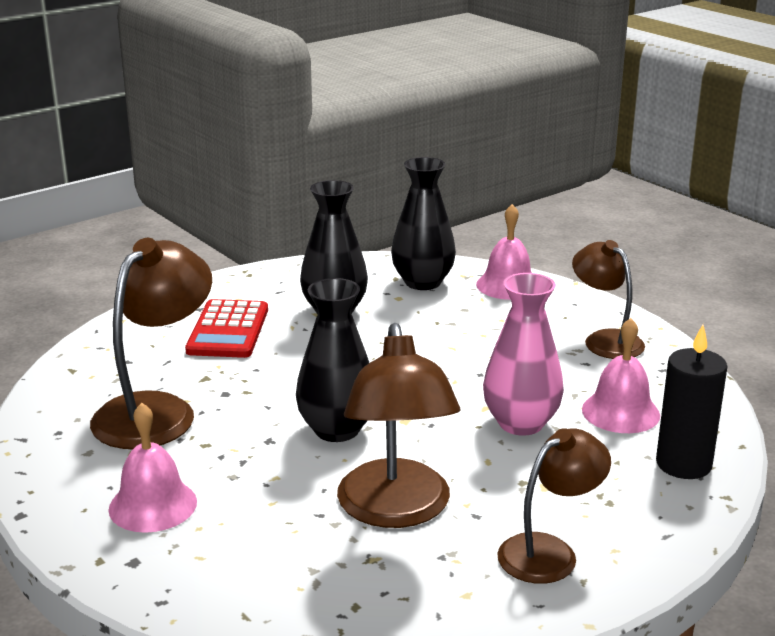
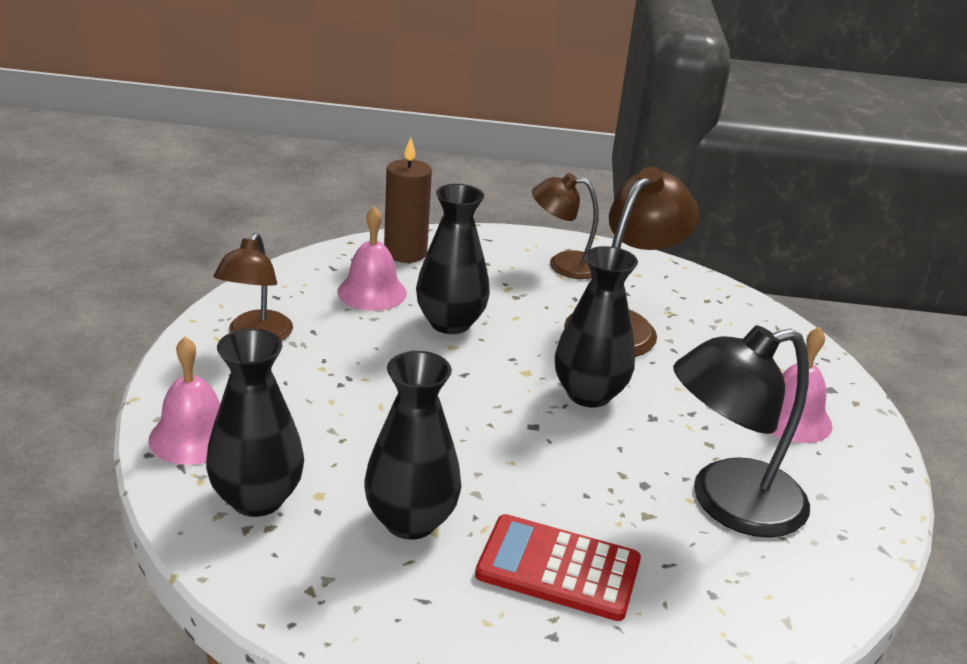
camera: 140 degrees left, 5 degrees up
(157, 410) = (728, 503): brown lamp -> black lamp
(228, 330) = (558, 568): red calculator -> red calculator turned 120 degrees counterclockwise
(521, 423) = (450, 323): pink vase -> black vase
(683, 464) = (405, 253): black candle -> brown candle

